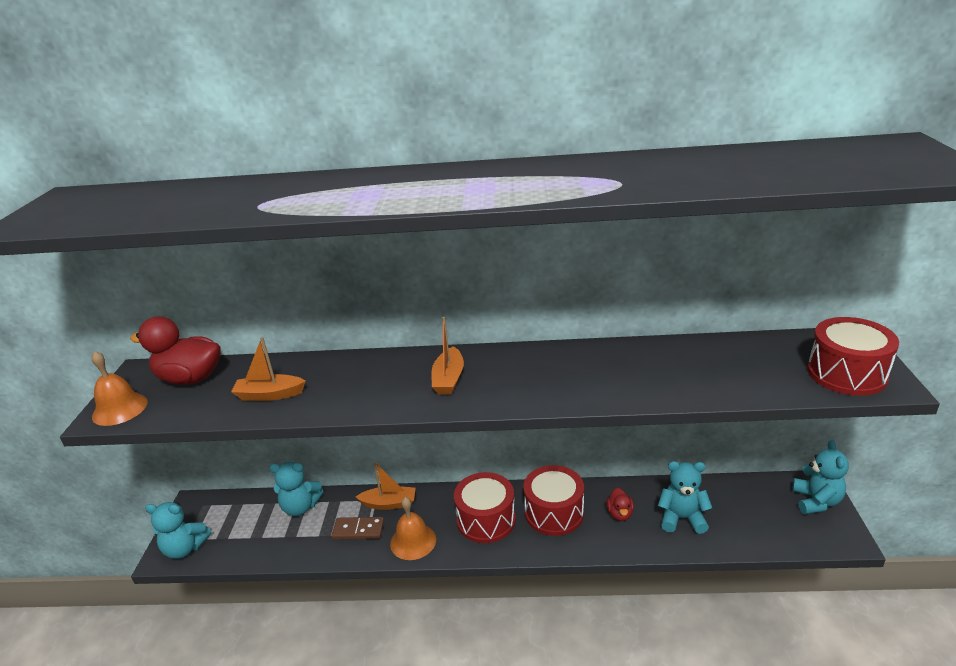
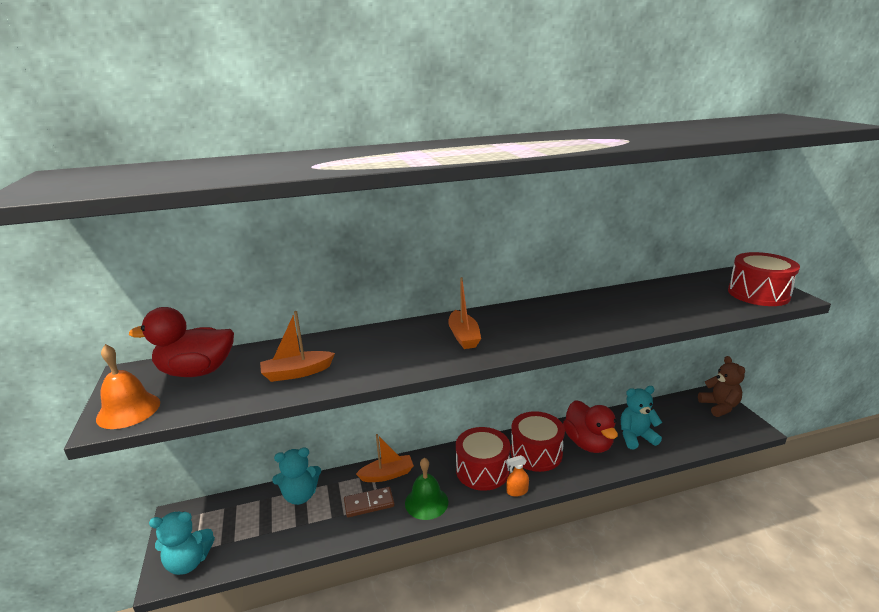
camera: 20 degrees left, 5 degrees down
(413, 541) = (426, 502): orange bell -> green bell
(510, 551) = (517, 491): none -> orange spray bottle
(620, 514) = (588, 443): red duck -> red duck, size x2.00
(816, 501) = (719, 407): turquoise teddy bear -> brown teddy bear

